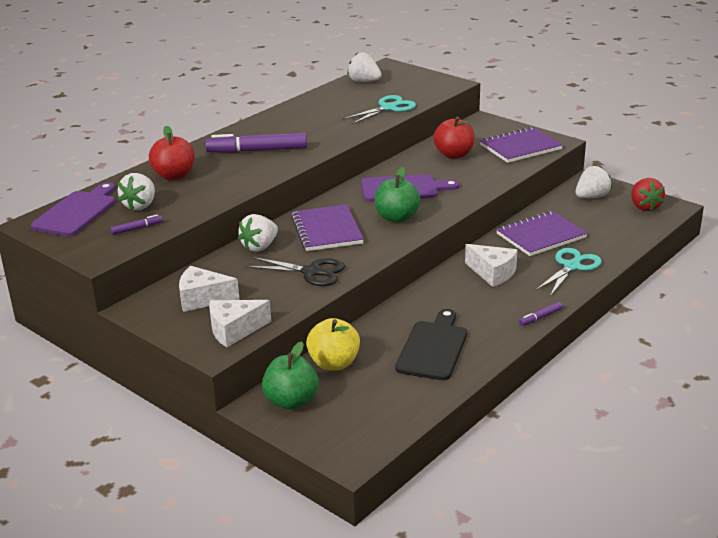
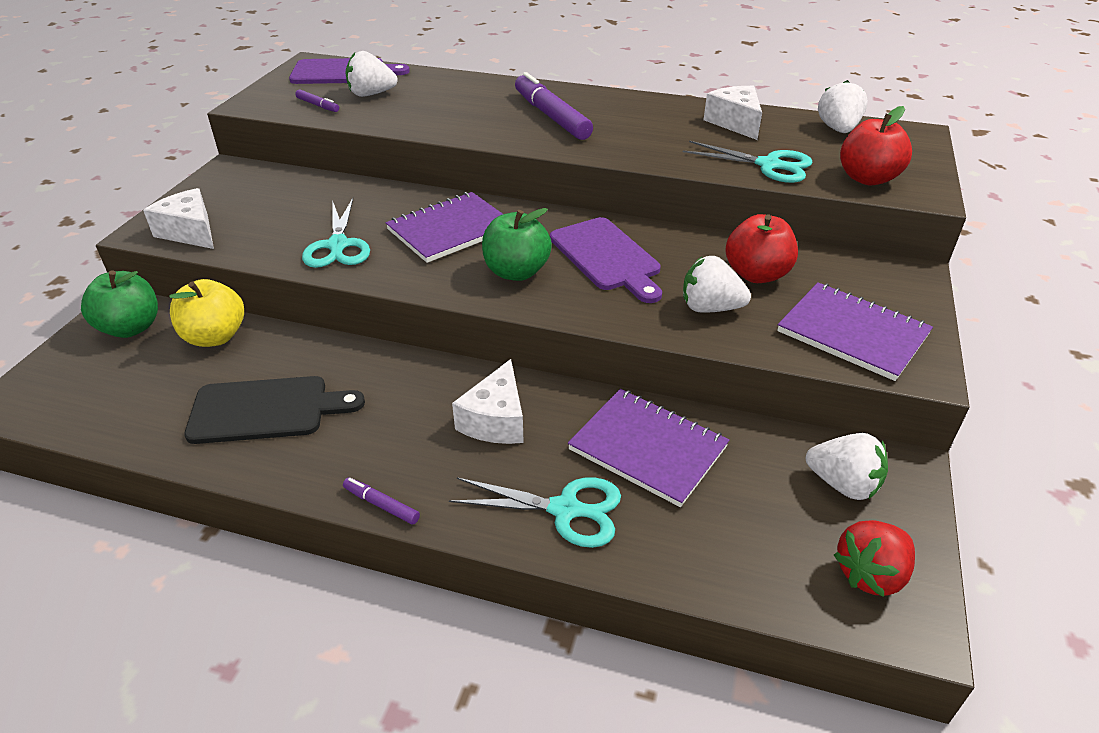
camera: 65 degrees right, 10 degrees up
(174, 176) = (452, 92): red apple -> red apple (867, 178)
(203, 299) = (256, 197): white cheese -> white cheese (735, 123)
(260, 247) = (387, 198): white strawberry -> white strawberry (710, 308)
(312, 272) = (338, 246): black scissors -> turquoise scissors

